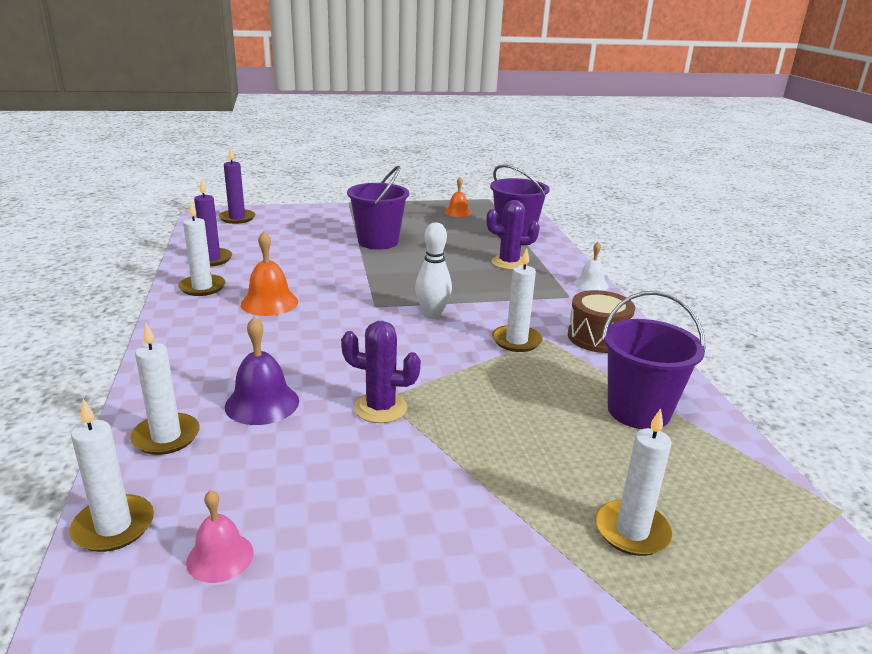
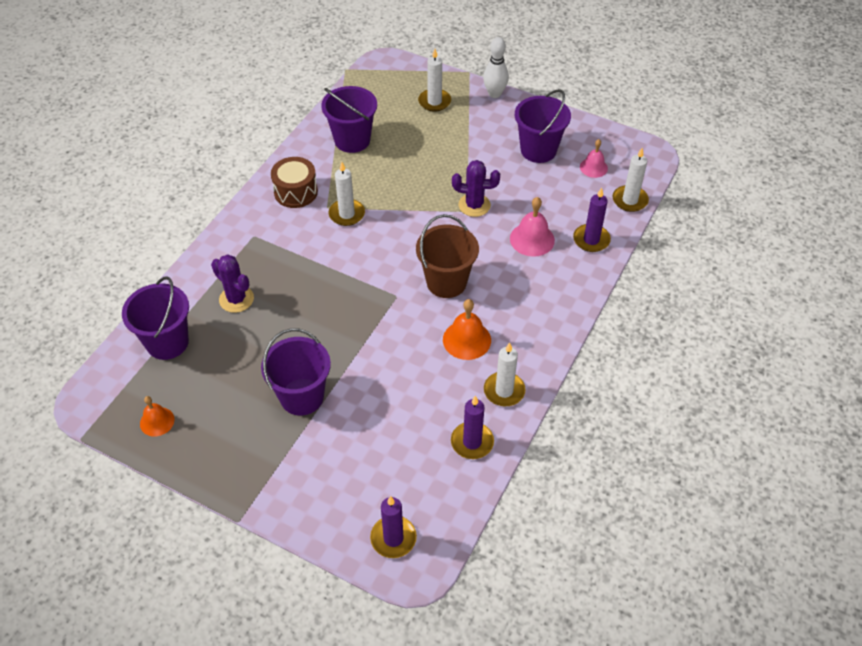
camera: 140 degrees left, 25 degrees up
(166, 437) = (591, 240): white candle -> purple candle
(262, 403) = (532, 239): purple bell -> pink bell
(334, 330) = (446, 282): none -> brown bucket
(355, 537) = (538, 150): none -> purple bucket
(380, 408) = (474, 205): purple cactus -> purple cactus turned 45 degrees counterclockwise
(432, 314) = (368, 265): white bowling pin -> white bowling pin (494, 94)
(591, 284) = (218, 240): white bell -> none

